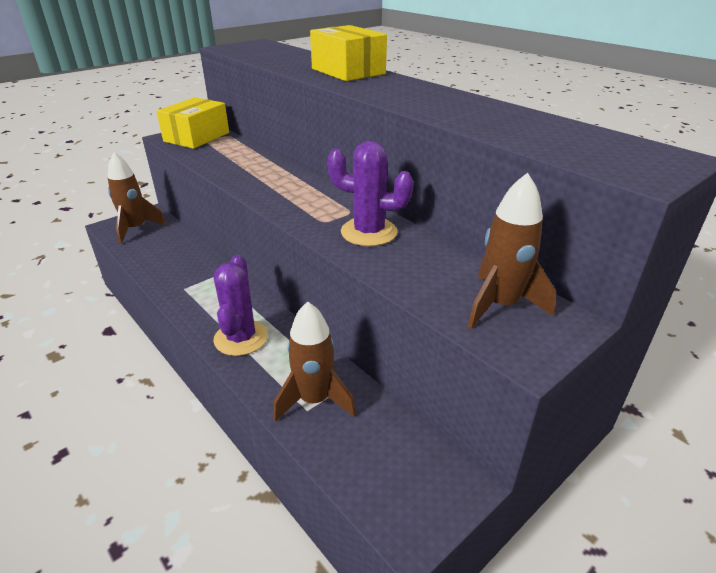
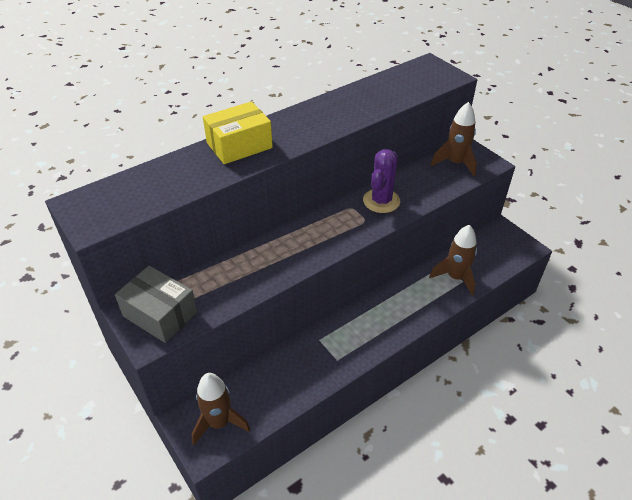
camera: 85 degrees left, 10 degrees up
(197, 137) = (160, 314): yellow box -> grey box
(241, 338) = (401, 315): purple cactus -> none

